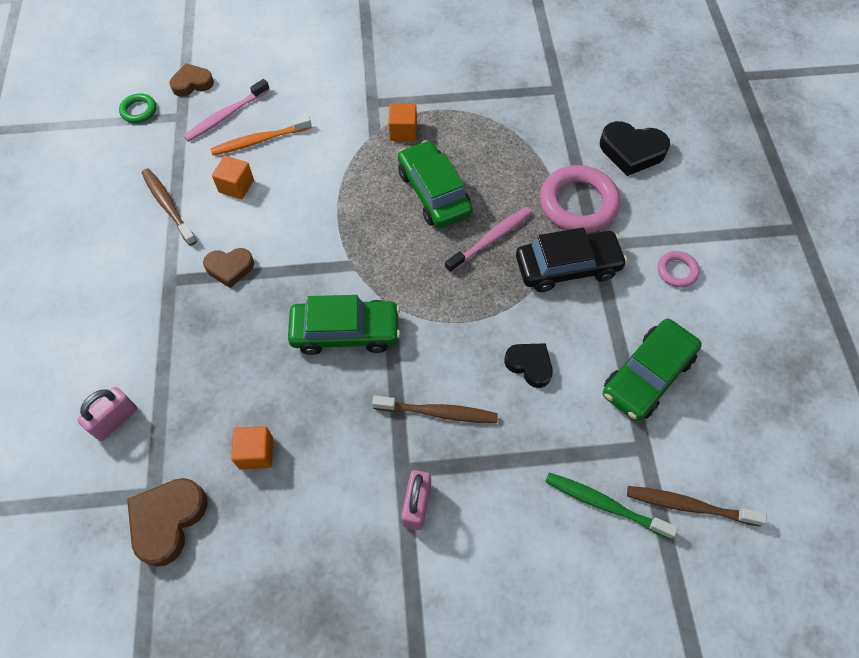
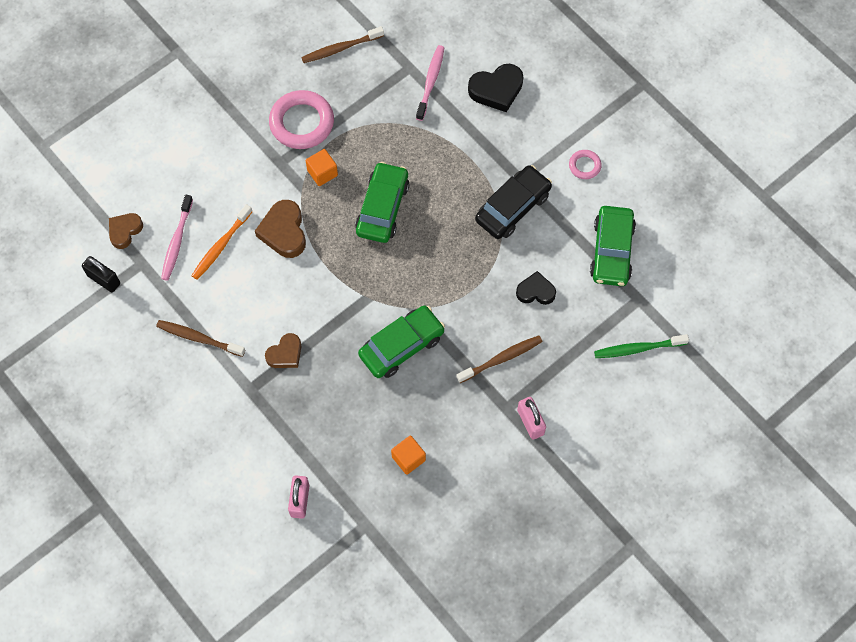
camera: 35 degrees left, 5 degrees up
(139, 111) = (104, 279): green ring -> black padlock
(168, 521) = (389, 533): brown heart -> brown heart (284, 232)
(236, 186) = (235, 292): orange cube -> none
(434, 192) = (382, 208): green car -> green car turned 75 degrees clockwise
(490, 239) = (448, 219): pink toothbrush -> pink toothbrush (430, 82)
(578, 203) = (487, 155): pink ring -> pink ring (302, 123)
(689, 506) = (685, 317): brown toothbrush -> brown toothbrush (340, 48)

